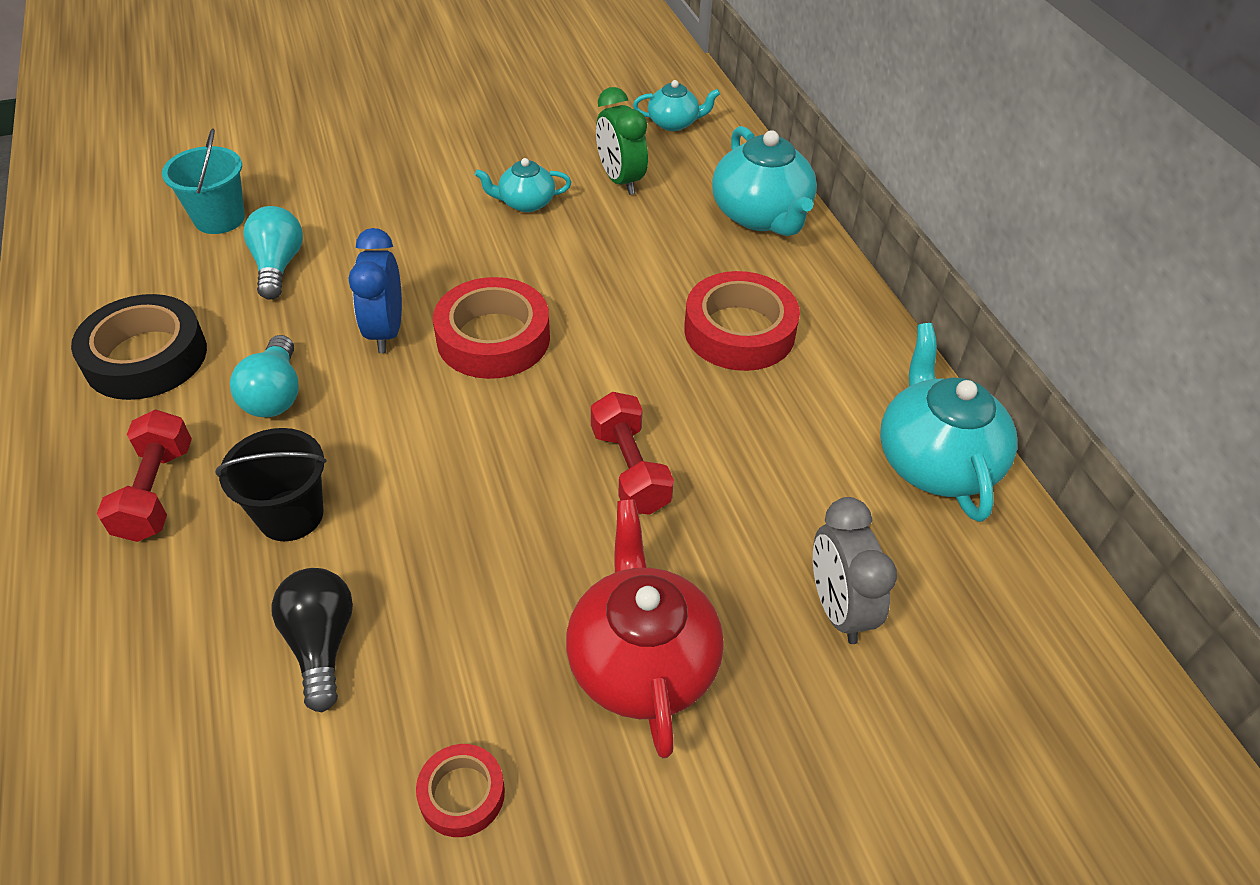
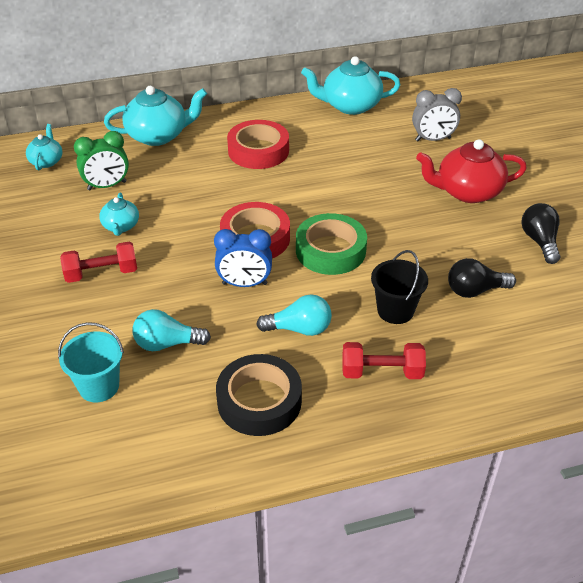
camera: 85 degrees left, 5 degrees down
(456, 430) = (330, 250): none -> green tape
(462, 794) = (539, 241): red tape -> black light bulb
(629, 469) = (358, 191): red dumbbell -> red dumbbell (101, 273)

